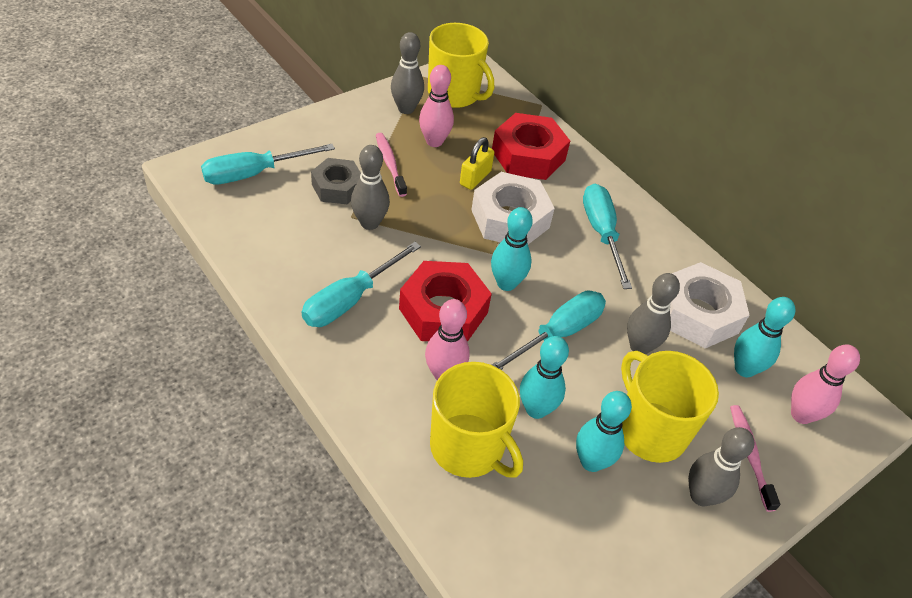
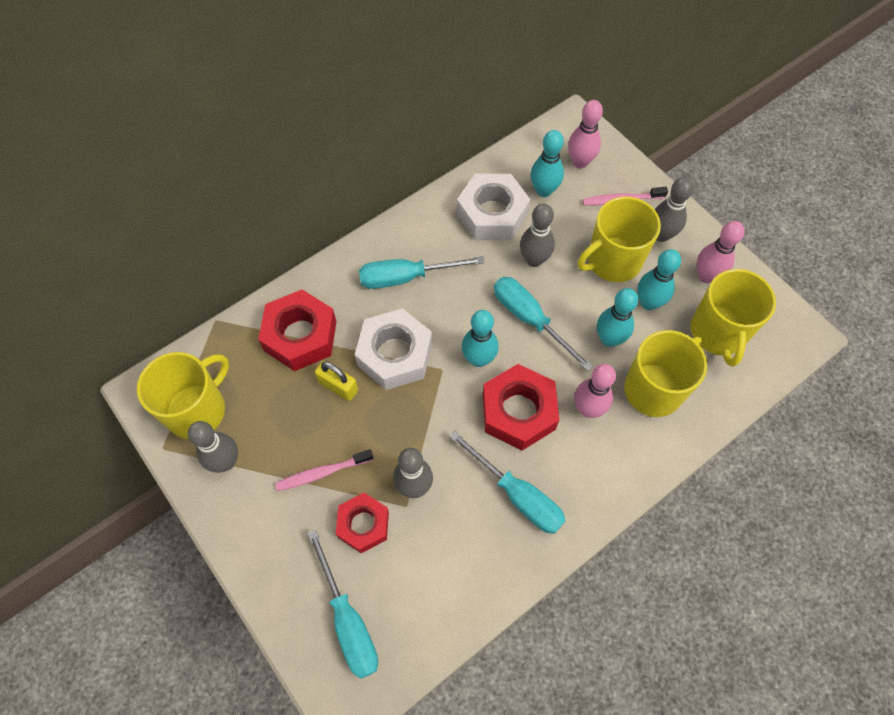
camera: 85 degrees left, 15 degrees up
(337, 187) = (363, 524): grey nut -> red nut
(434, 141) = (282, 428): pink bowling pin -> pink bowling pin (706, 276)
(551, 540) = (718, 333): none -> yellow mug

